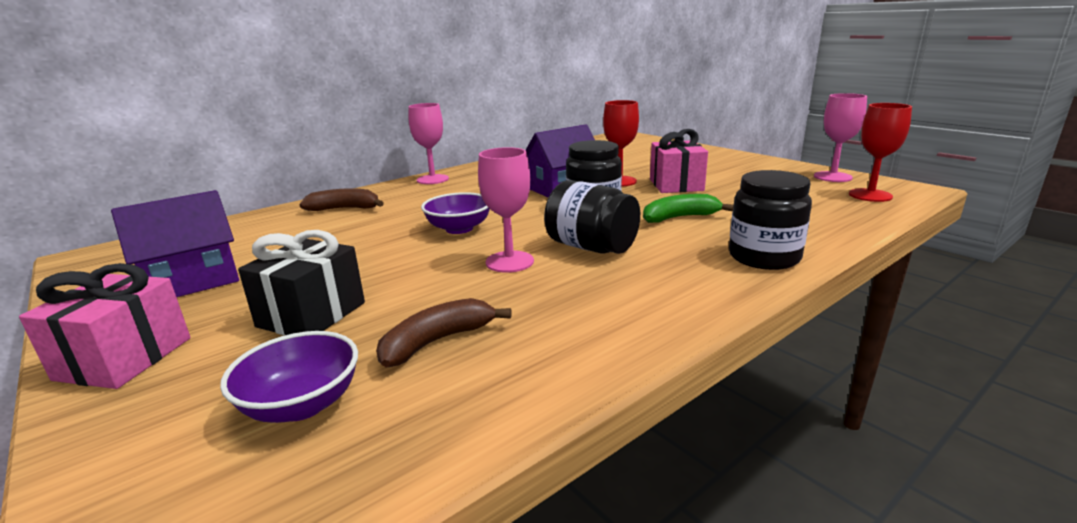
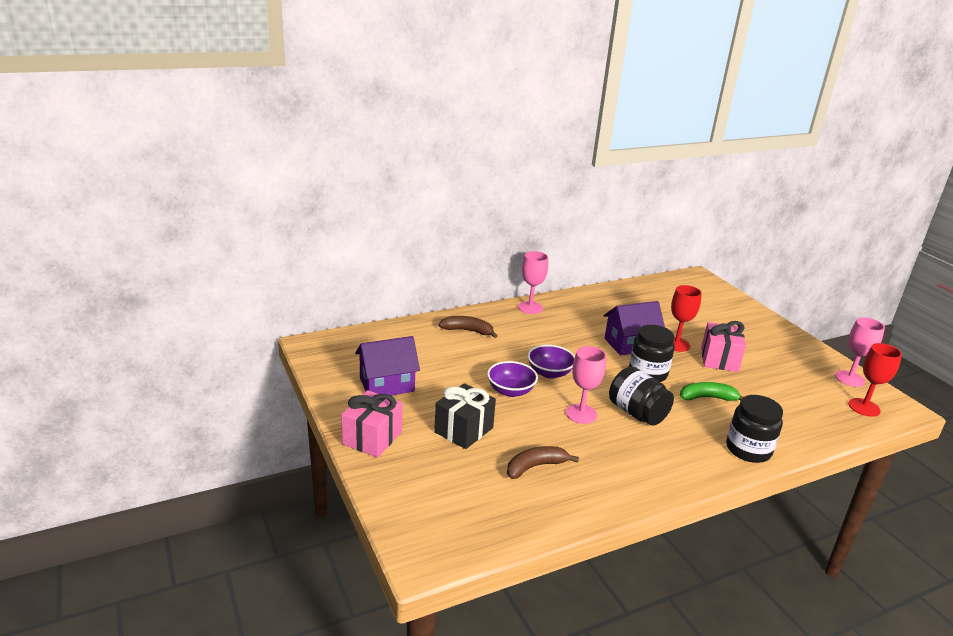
camera: 10 degrees right, 5 degrees up
(302, 404) = (470, 489): purple bowl -> purple bowl (510, 391)

